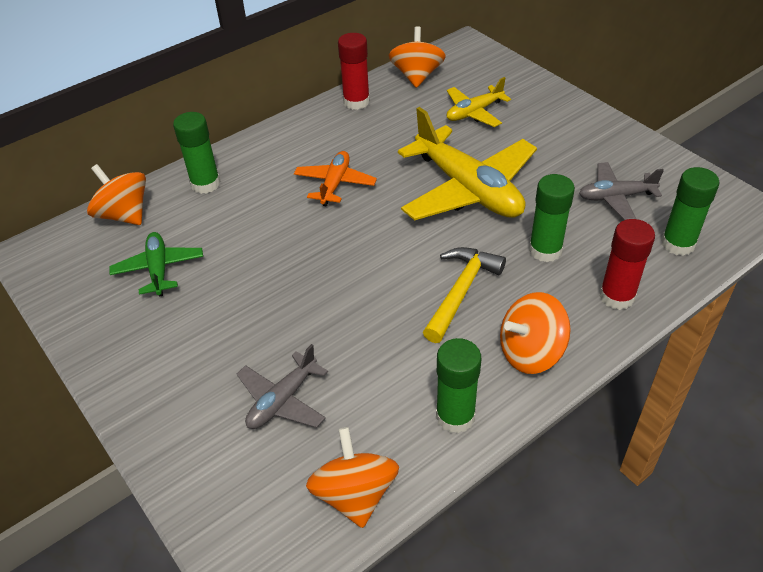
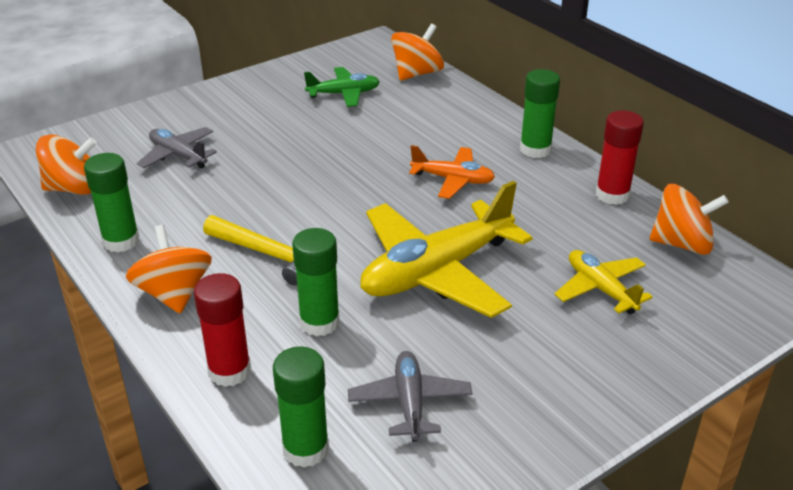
camera: 90 degrees right, 10 degrees down
(205, 184) = (458, 108): green glue stick -> green glue stick (535, 149)

